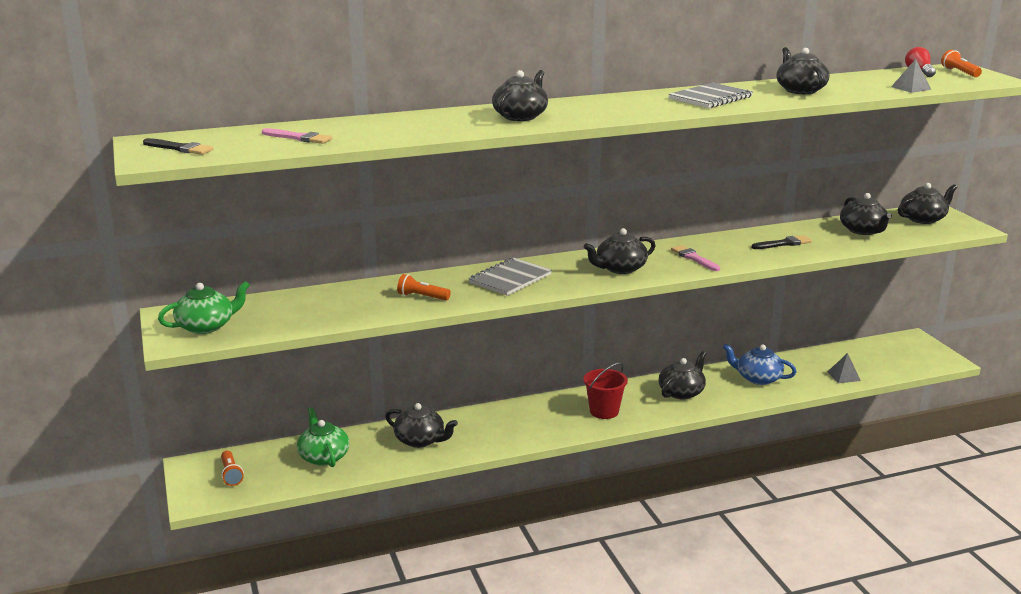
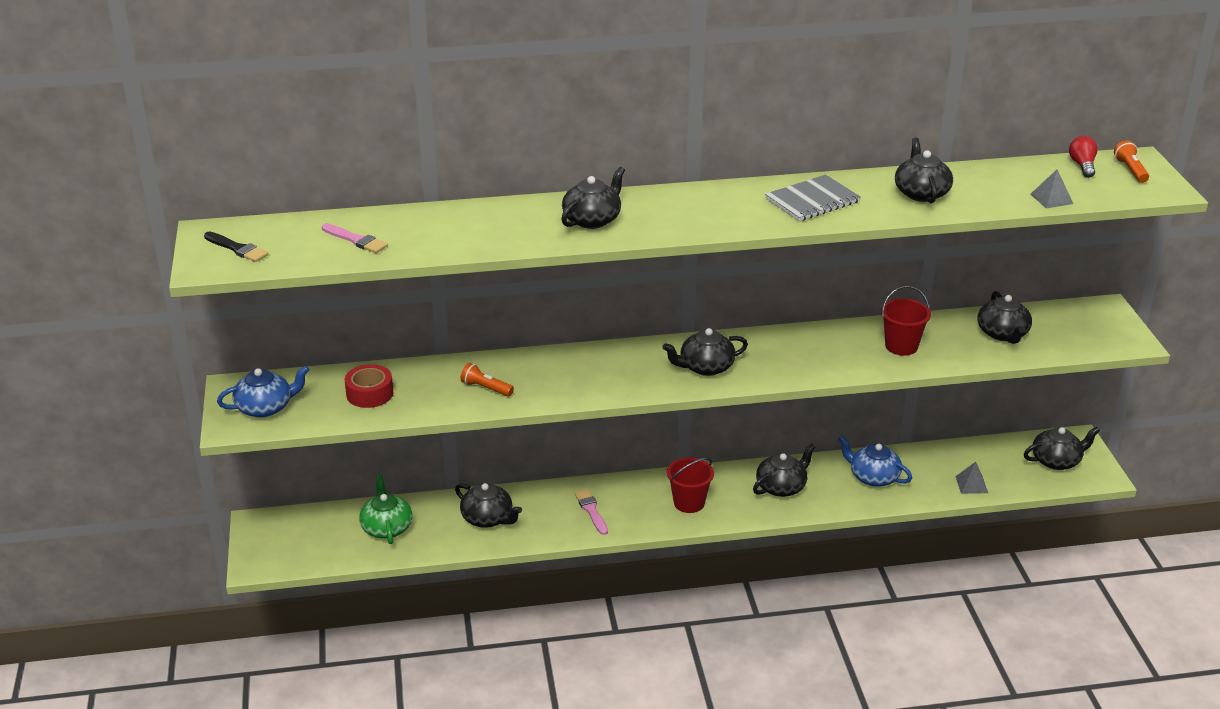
camera: 10 degrees right, 10 degrees up
(206, 326) = (265, 407): green teapot -> blue teapot
(231, 474) = (293, 538): orange flashlight -> none
(309, 309) = (370, 393): none -> red tape
(510, 279) = (584, 371): grey notebook -> none
(694, 258) = (792, 359): pink brush -> pink brush (591, 510)
(783, 244) = (901, 346): black brush -> red bucket
(923, 219) = (1083, 321): black teapot -> black teapot (1056, 461)

